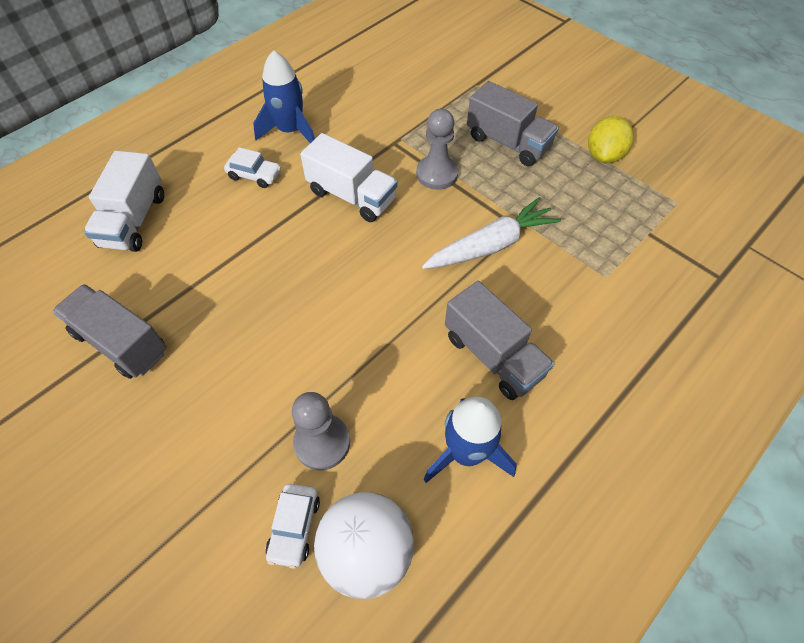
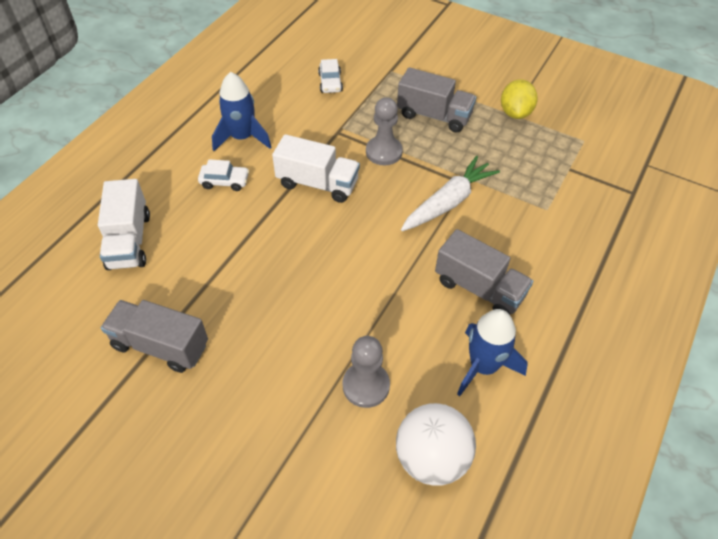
camera: 15 degrees left, 5 degrees down
(294, 527) = (367, 454): white car -> white car (330, 83)

